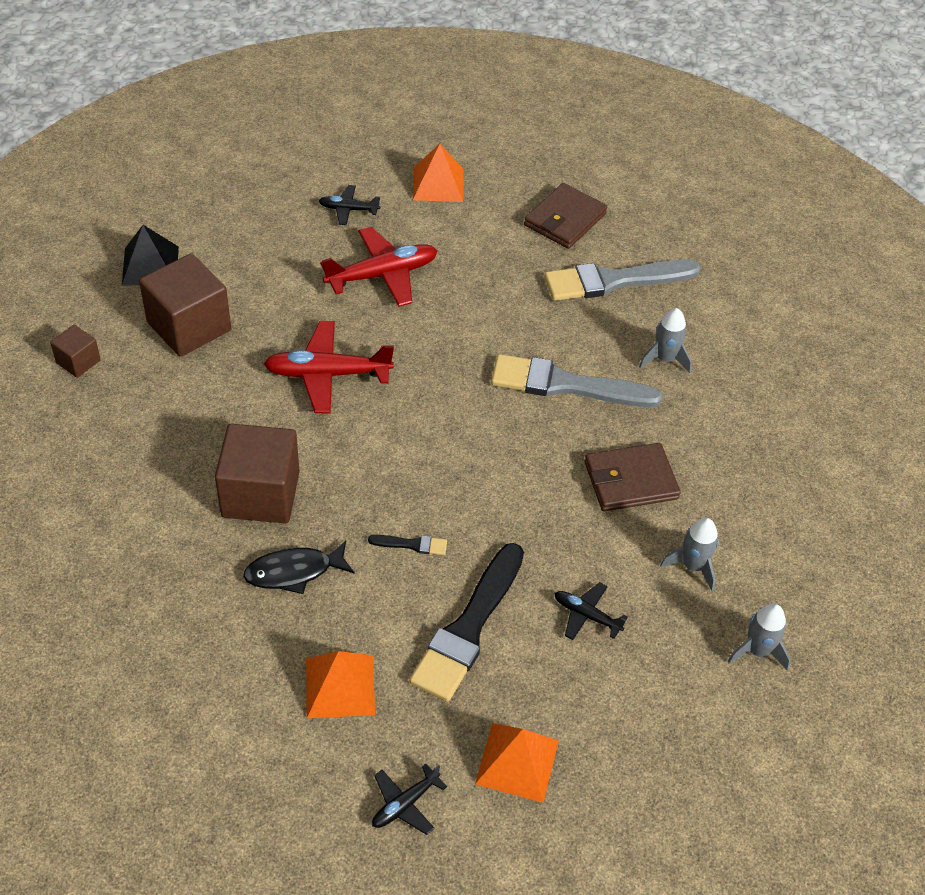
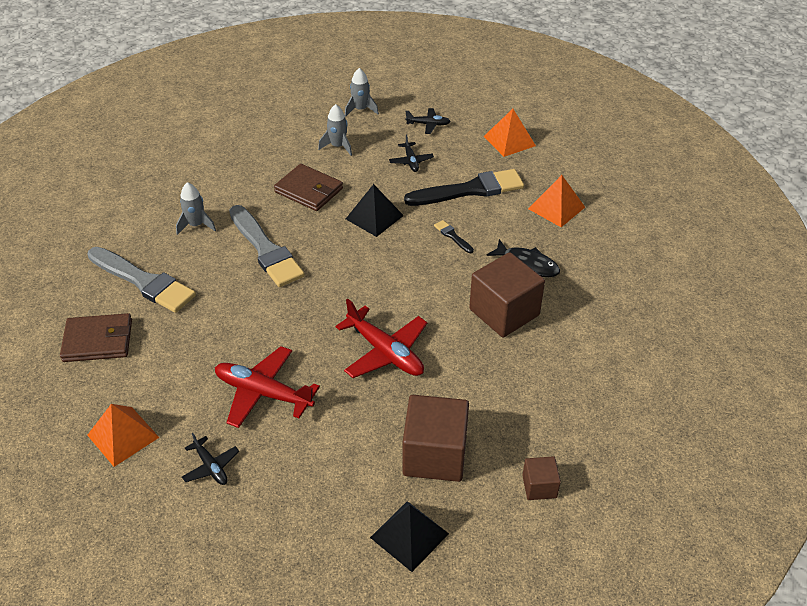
camera: 130 degrees left, 5 degrees down
(404, 804) = (573, 157): black plane -> black plane (428, 124)
(521, 503) = (374, 217): none -> black pyramid

